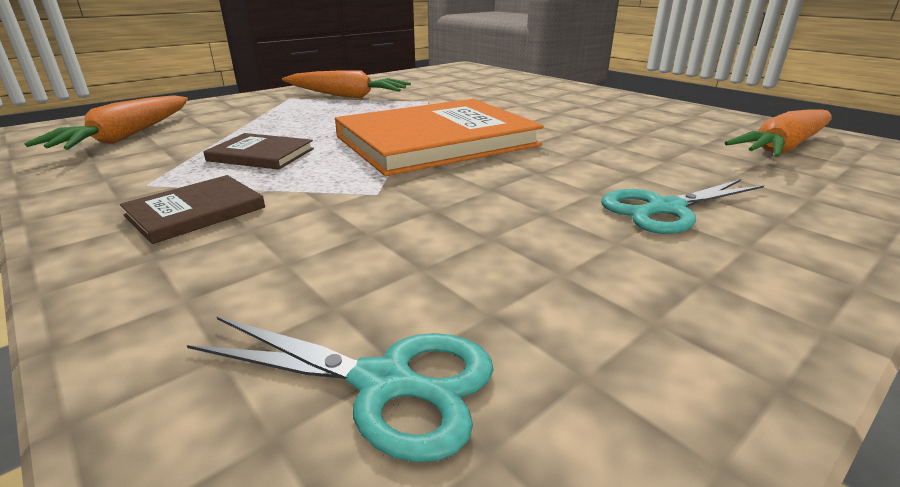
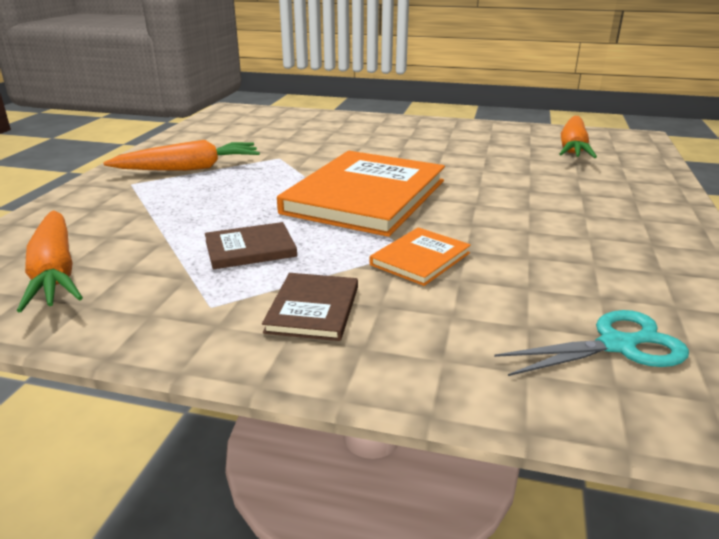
camera: 35 degrees left, 0 degrees up
(371, 202) = (420, 259): none -> orange book
(665, 209) = (580, 209): turquoise scissors -> none

